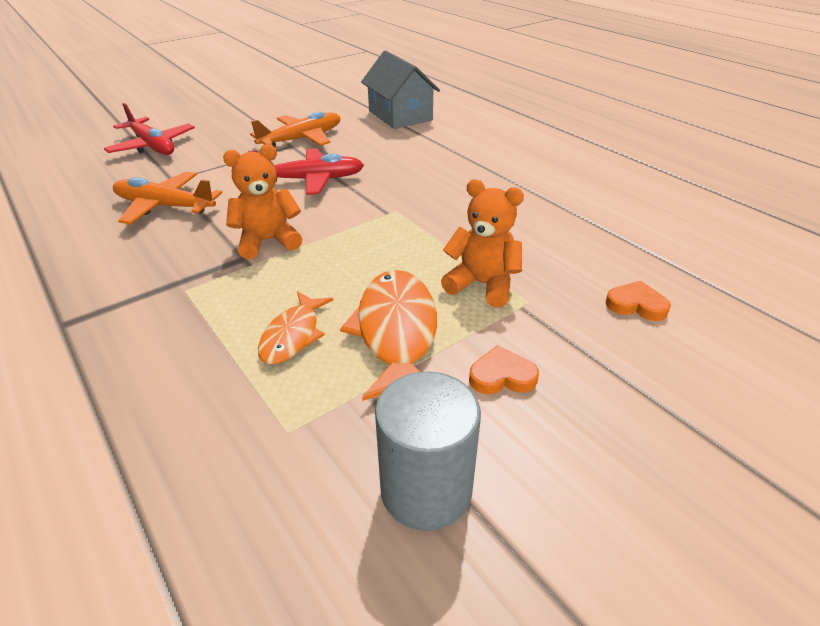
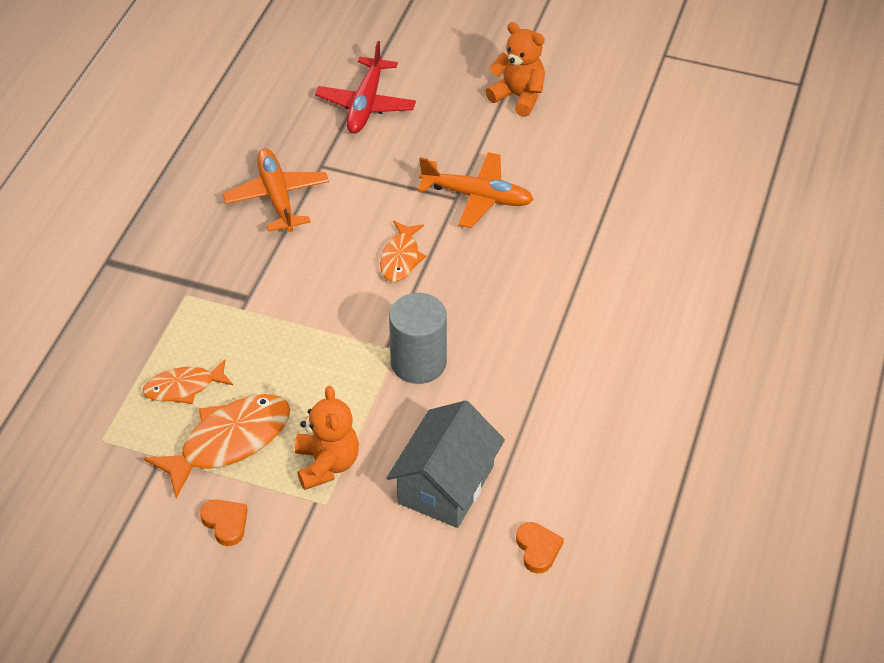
camera: 55 degrees right, 10 degrees up
(268, 241) = (281, 297): orange teddy bear -> orange teddy bear (518, 97)
(311, 180) = (401, 258): red plane -> orange fish
(400, 115) = (610, 238): grey house -> grey house (446, 484)
(426, 489) = (104, 528): grey cylinder -> grey cylinder (418, 362)
(636, 305) = (373, 575): orange heart -> orange heart (538, 549)

